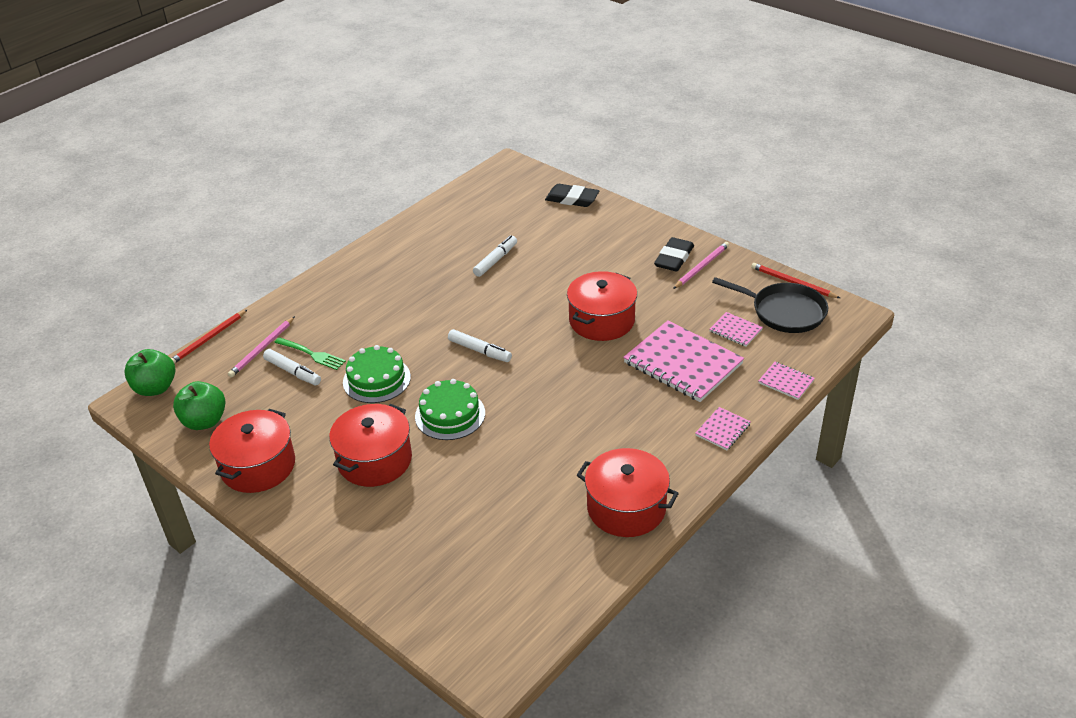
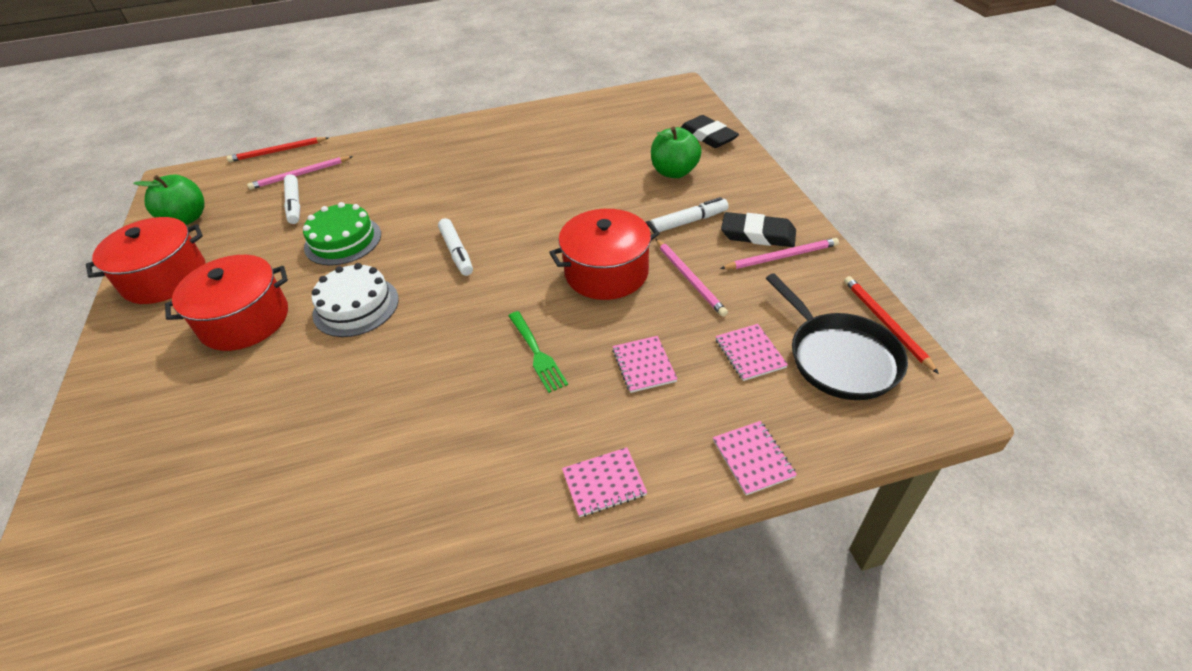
camera: 35 degrees right, 5 degrees up
(155, 388) = (196, 176): green apple -> green apple (674, 172)
(311, 354) = (326, 194): green fork -> green fork (536, 353)
(450, 415) = (356, 306): green cake -> white cake
(496, 260) = (571, 169): white marker -> white marker (689, 221)
(626, 508) = (384, 525): red pot -> none
(659, 303) = (689, 279): none -> pink pencil
(674, 258) = (758, 234): black eraser -> black eraser turned 45 degrees clockwise
(683, 363) = (644, 365): pink notebook -> pink notebook, size x0.46

